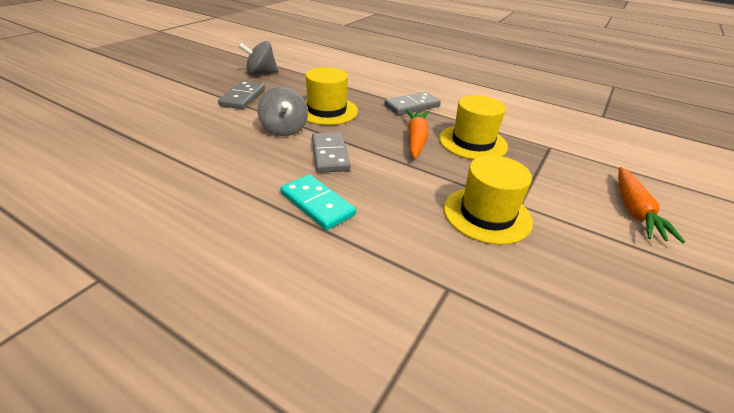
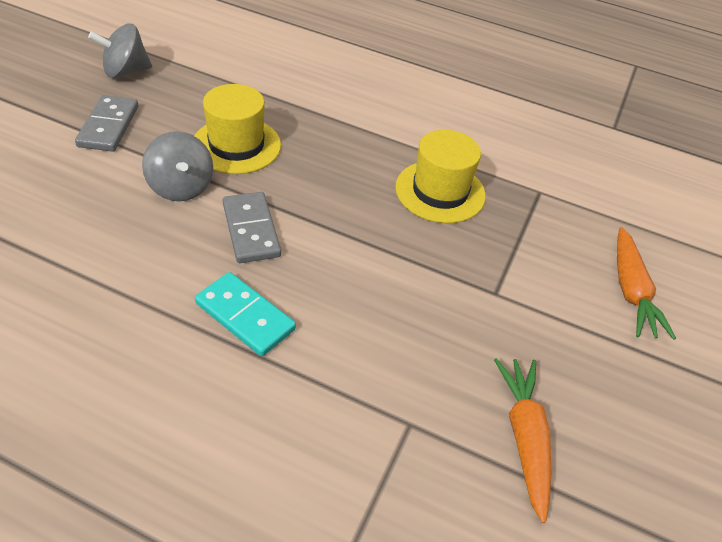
camera: 10 degrees left, 10 degrees up
(412, 106) = (356, 127): grey domino -> none
(416, 139) = (364, 191): orange carrot -> orange carrot (524, 437)
(487, 214) = (456, 313): yellow hat -> none

